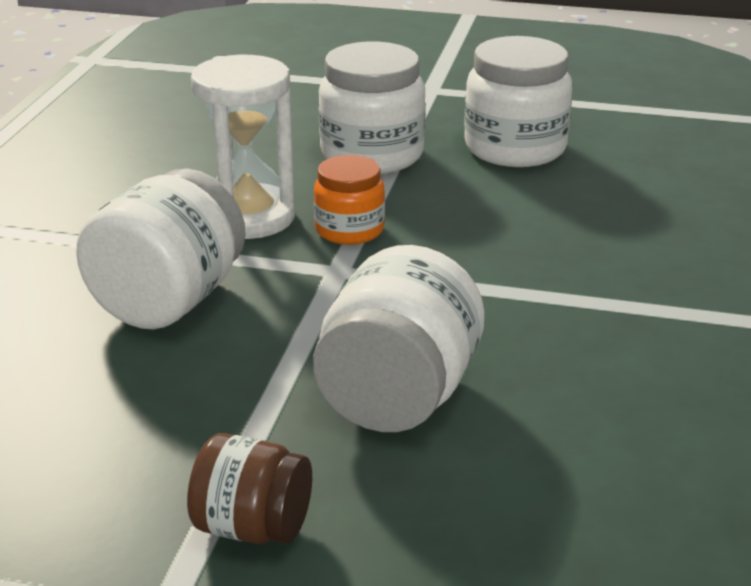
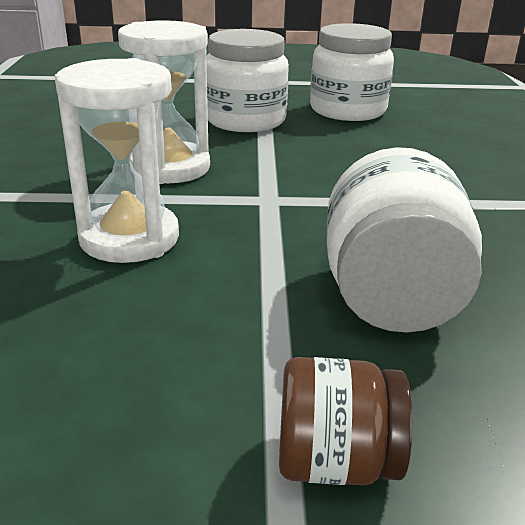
camera: 15 degrees left, 0 degrees up
(168, 302) = (129, 238): white jar -> white hourglass
(349, 230) = (260, 170): orange jar -> none

